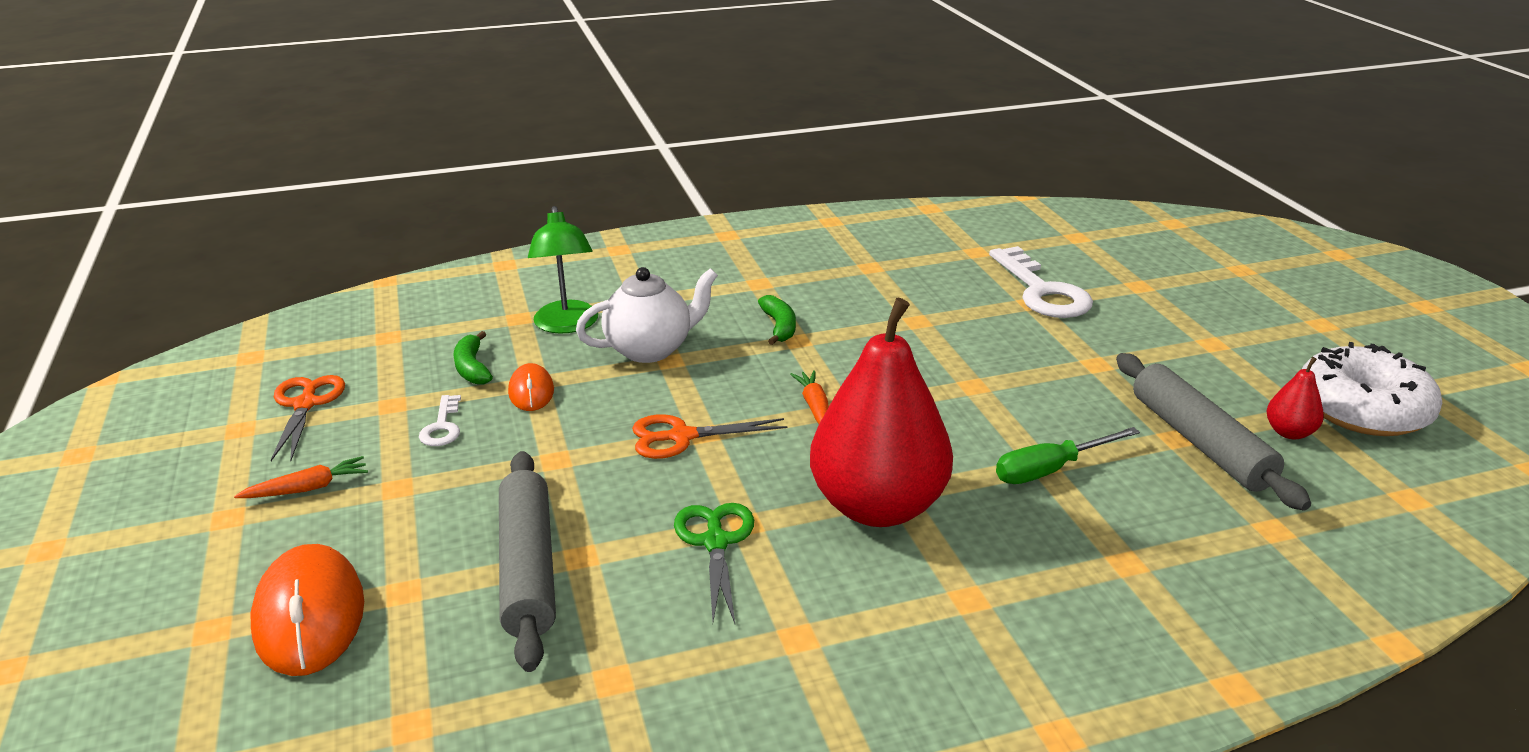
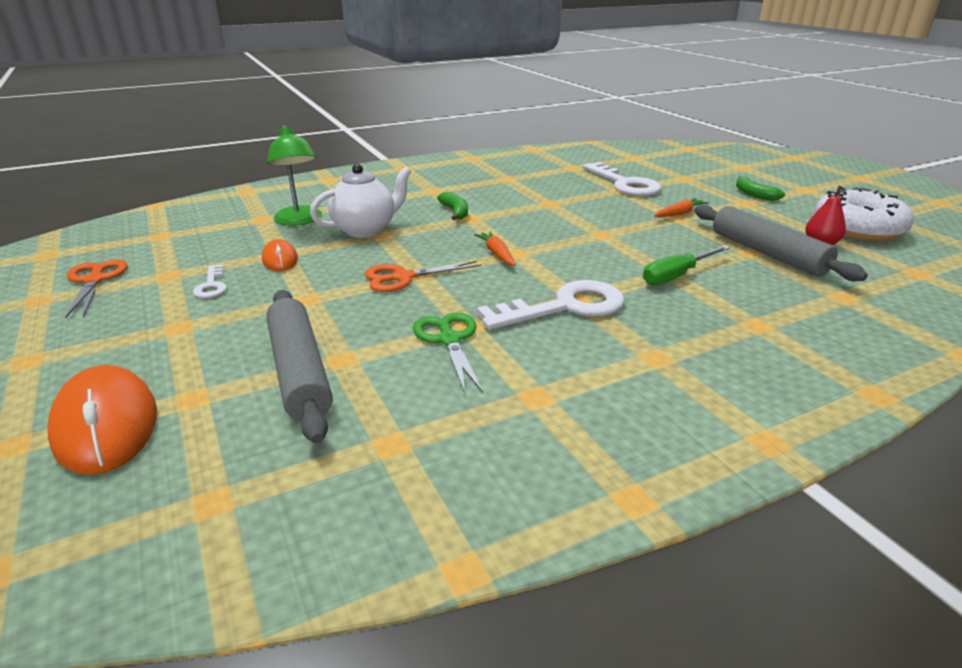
camera: 10 degrees left, 0 degrees up
(308, 488) = (100, 334): orange carrot -> orange carrot (679, 213)
(472, 368) = (230, 249): green banana -> green banana (754, 194)
(878, 507) = (564, 307): red pear -> white key

